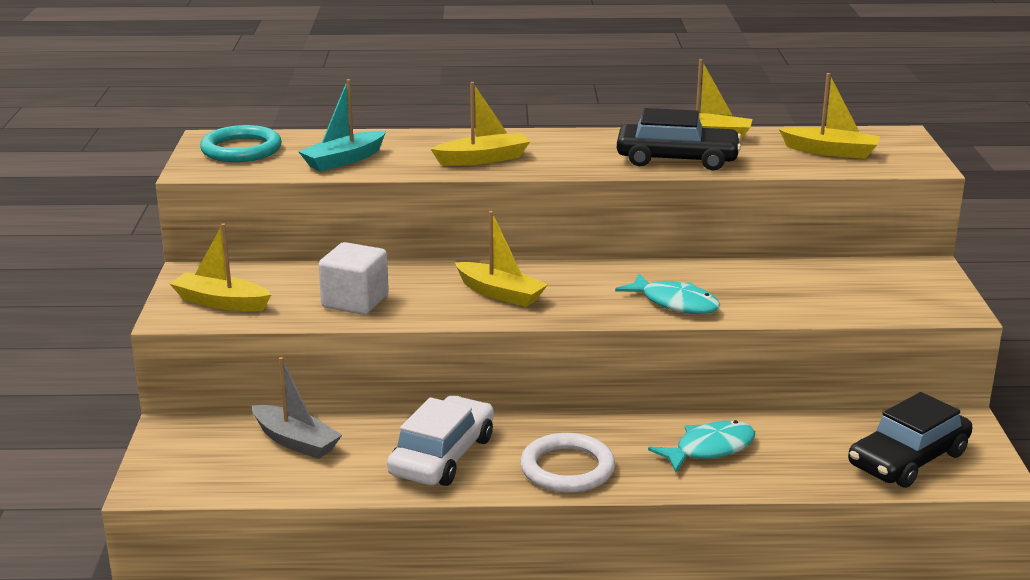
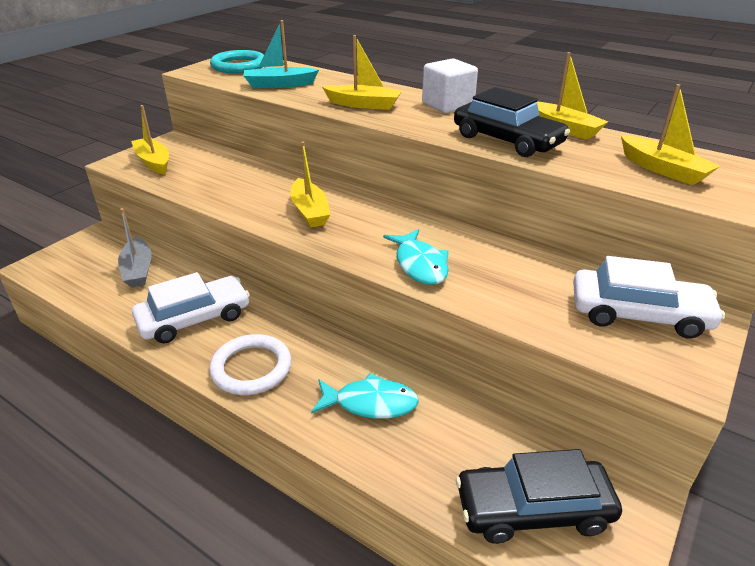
camera: 35 degrees right, 10 degrees up
(355, 301) = (219, 186): white cube -> white cube (447, 105)
(883, 281) = (638, 314): none -> white car

